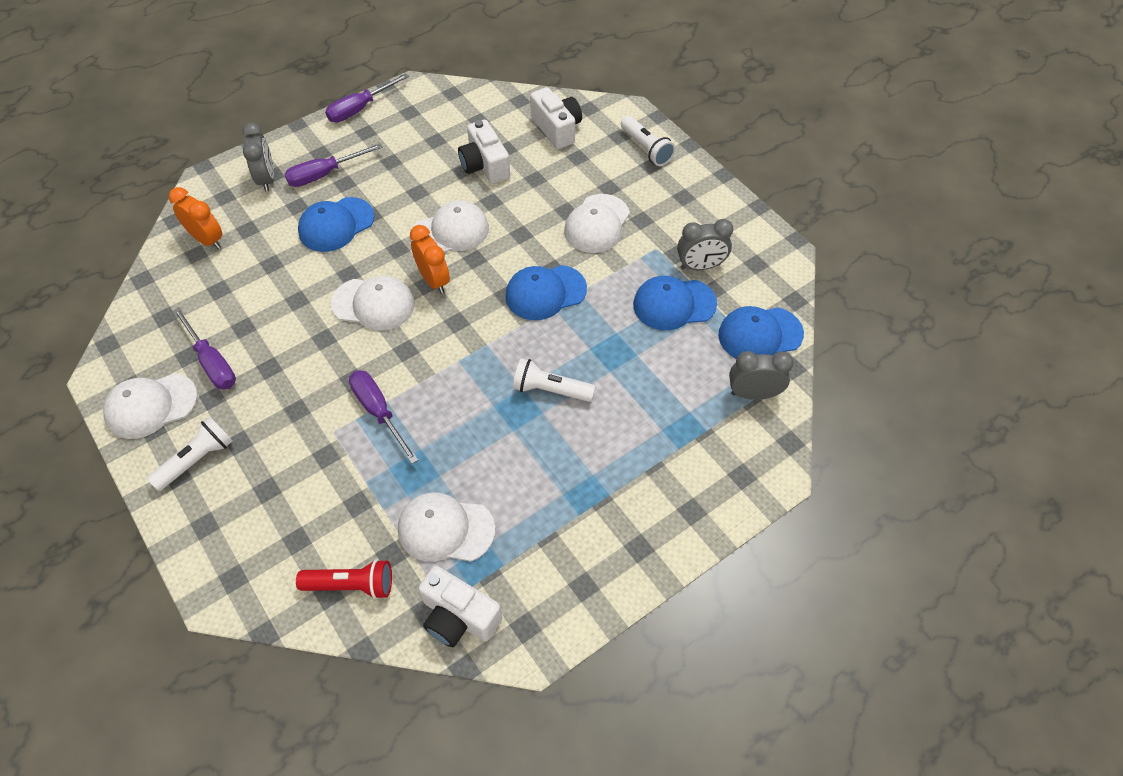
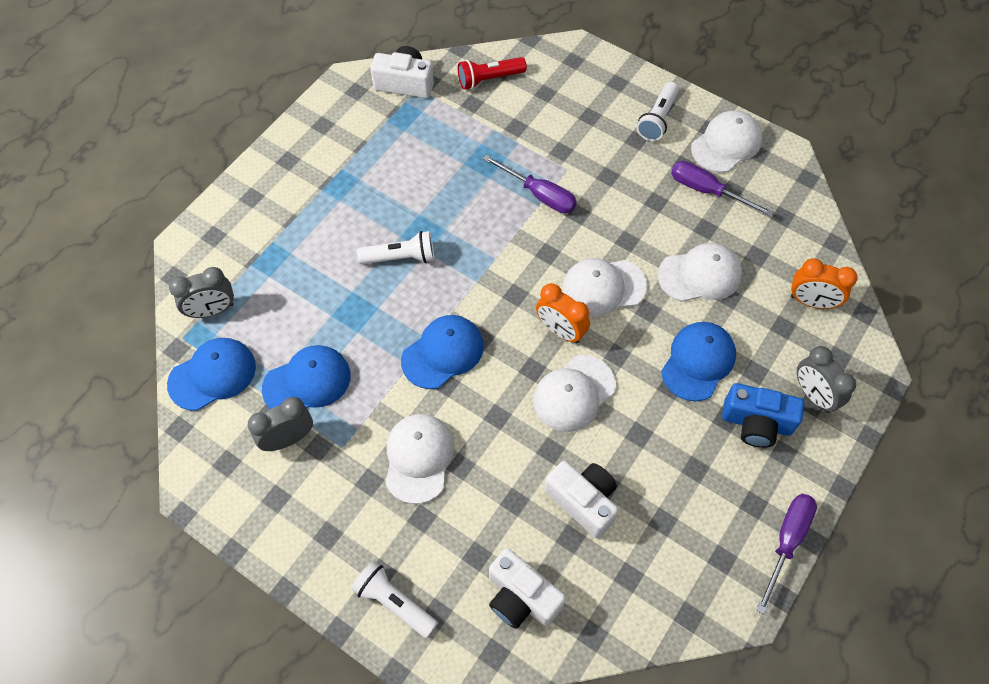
camera: 160 degrees right, 5 degrees up
(324, 174) = (756, 423): purple screwdriver -> blue camera
(445, 529) = (440, 130): white cap -> white cap (700, 275)

